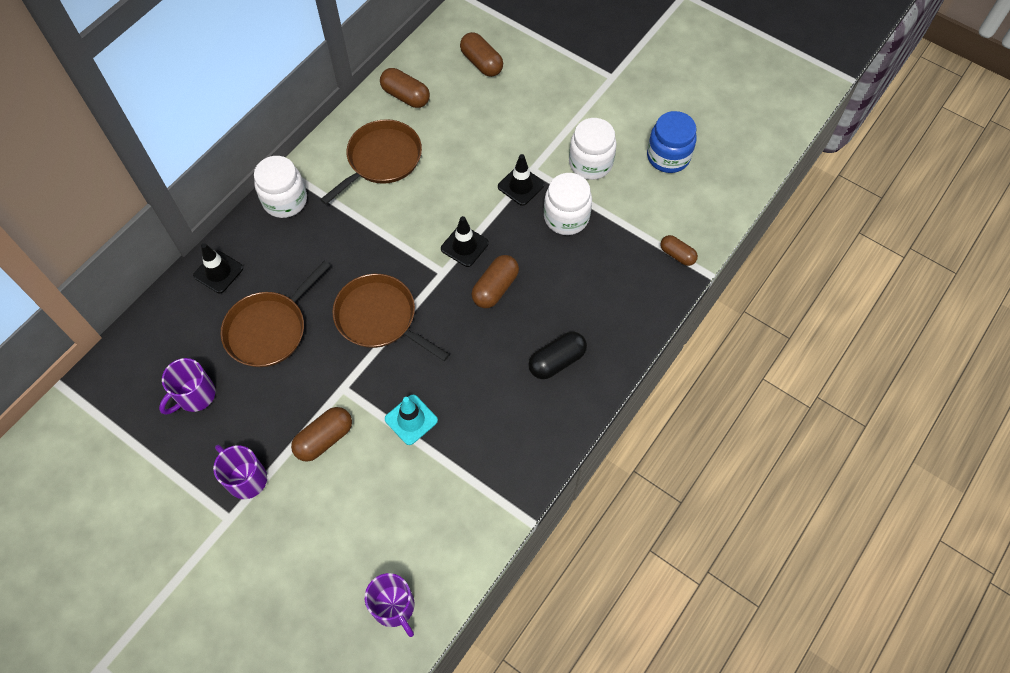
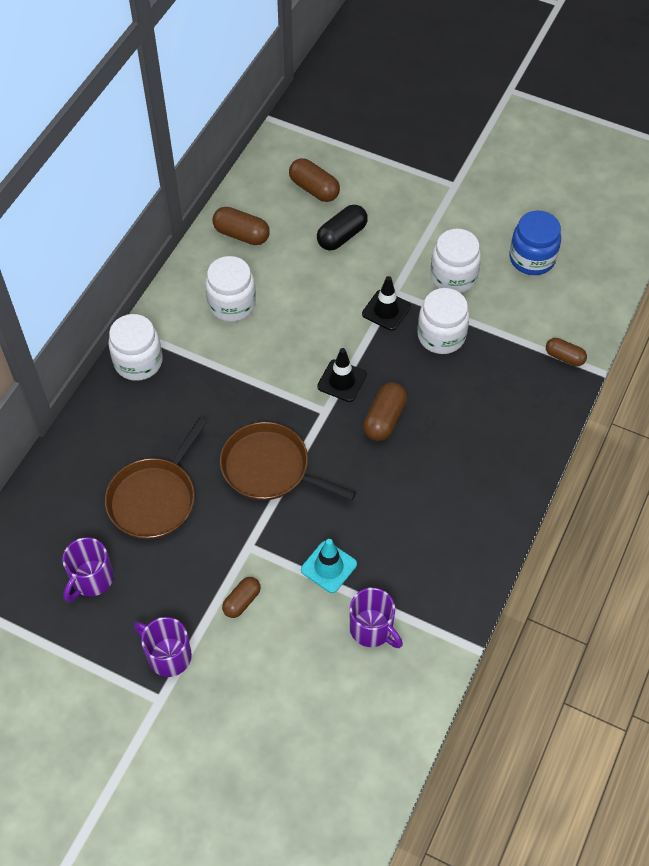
camera: 10 degrees left, 5 degrees down
(218, 272) = (84, 447): black traffic cone -> none
(324, 439) = (242, 601): brown capsule -> brown capsule, size x0.66
(381, 159) = (232, 304): brown pan -> white jar
(394, 607) = (357, 758): purple mug -> purple mug (372, 629)
(557, 361) = (466, 483): black capsule -> black capsule (342, 236)

